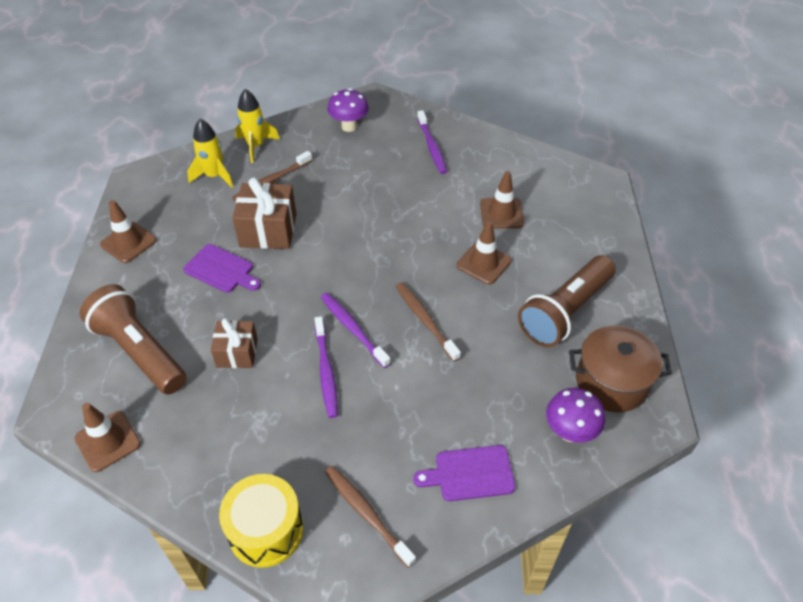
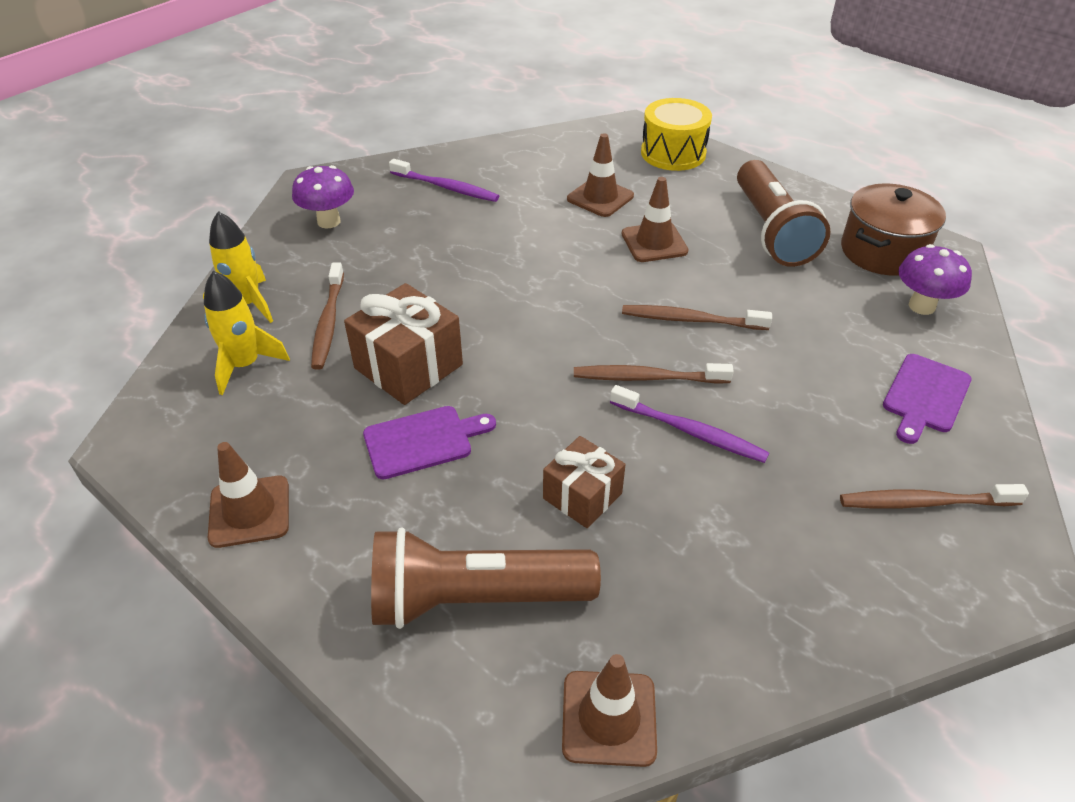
camera: 50 degrees left, 5 degrees down
(266, 530) = (890, 607): yellow drum -> yellow drum (673, 153)
(353, 329) = (647, 378): purple toothbrush -> brown toothbrush

